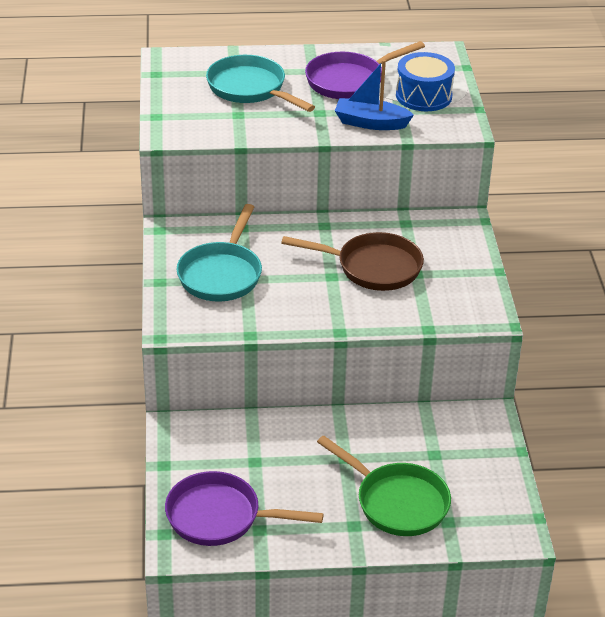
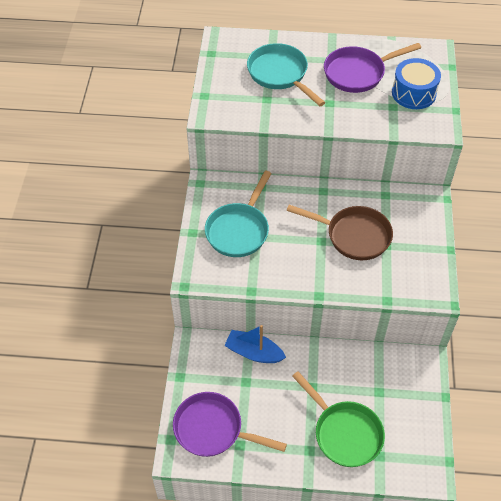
camera: 10 degrees right, 15 degrees up
(371, 123) = (368, 117): blue boat -> blue boat (254, 352)

